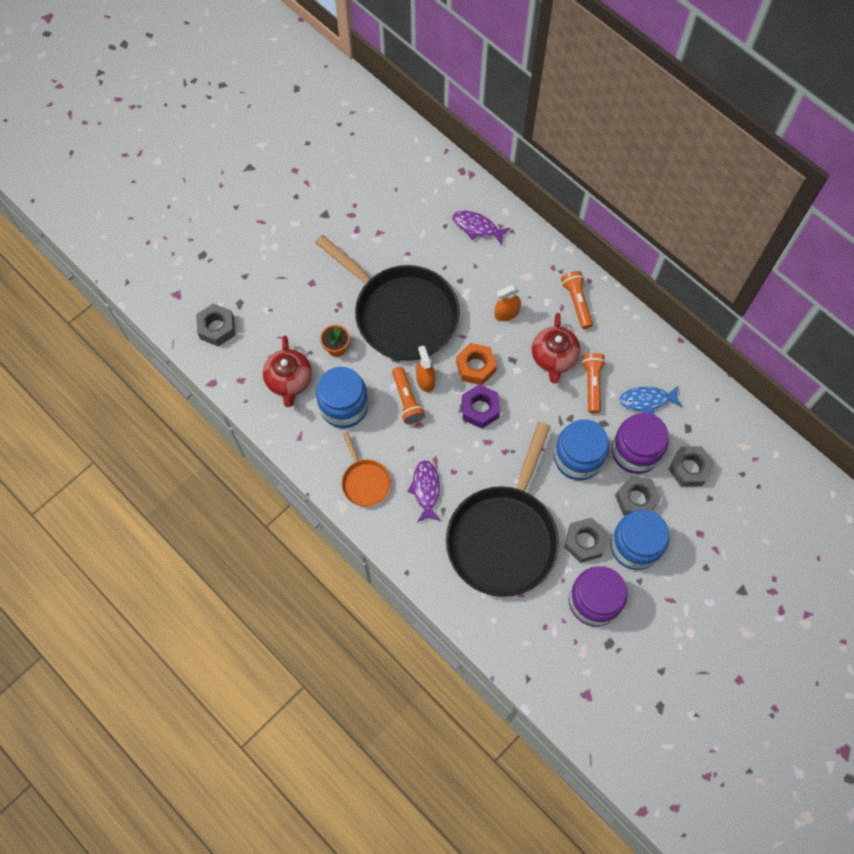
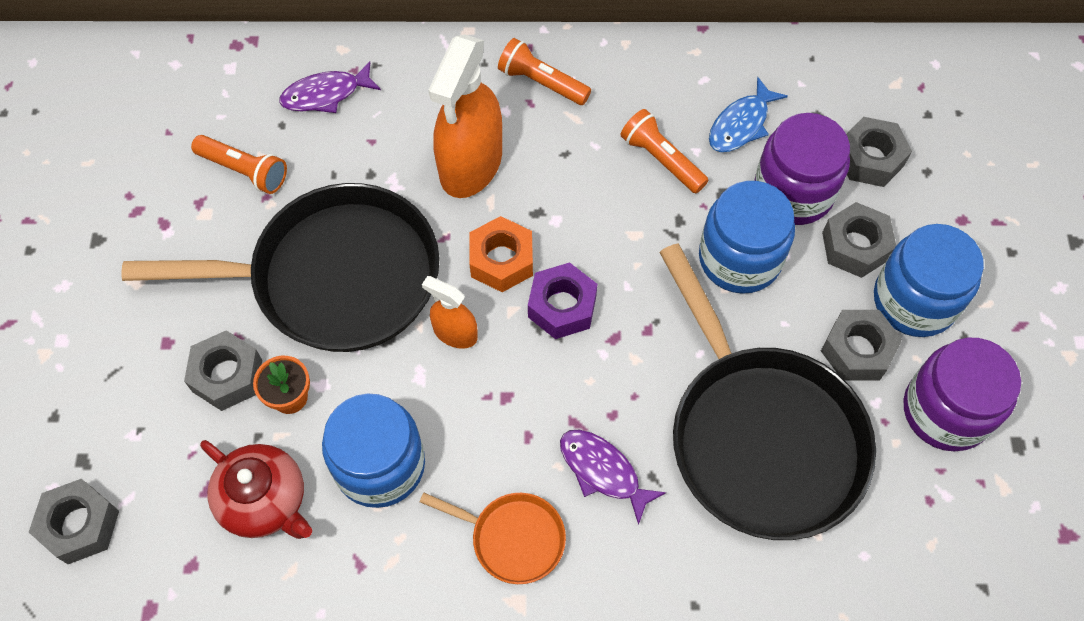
camera: 45 degrees left, 5 degrees down
(321, 317) = (227, 376): none -> grey nut
(407, 400) = (457, 380): orange flashlight -> orange flashlight (244, 171)
(506, 313) = (471, 164): orange spray bottle -> orange spray bottle, size x1.98
(554, 357) = (584, 167): red teapot -> none

